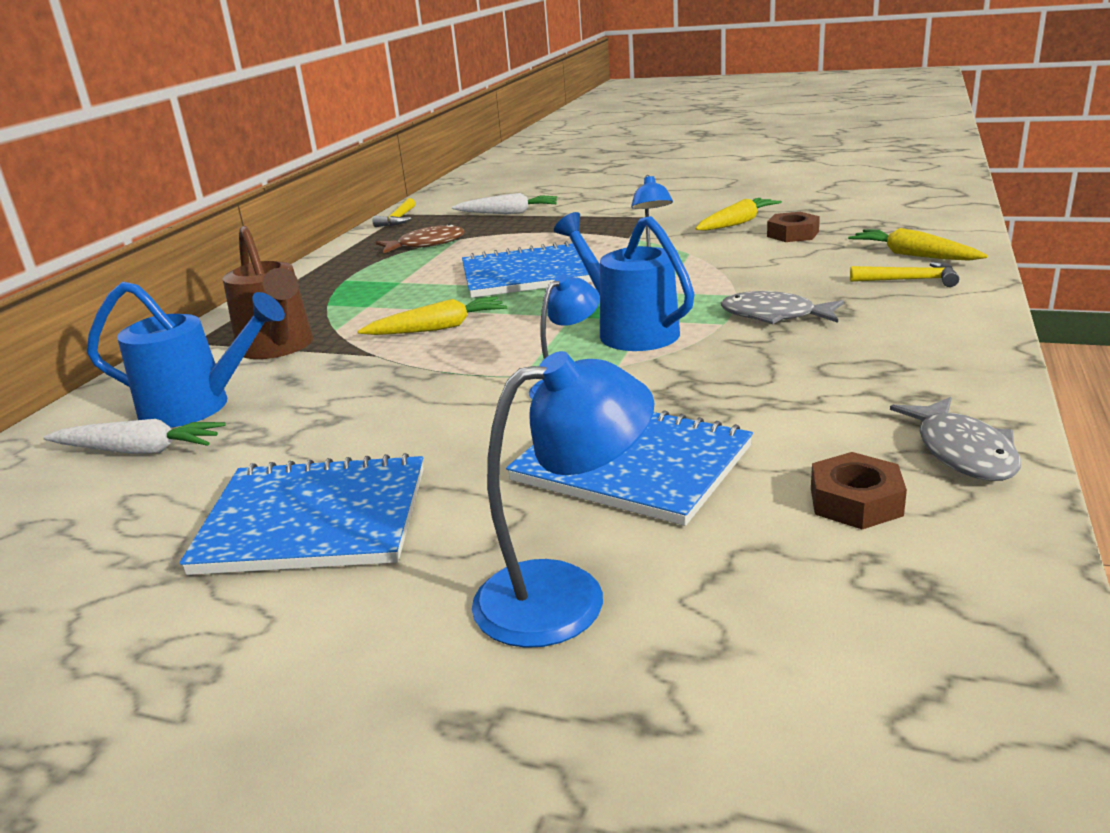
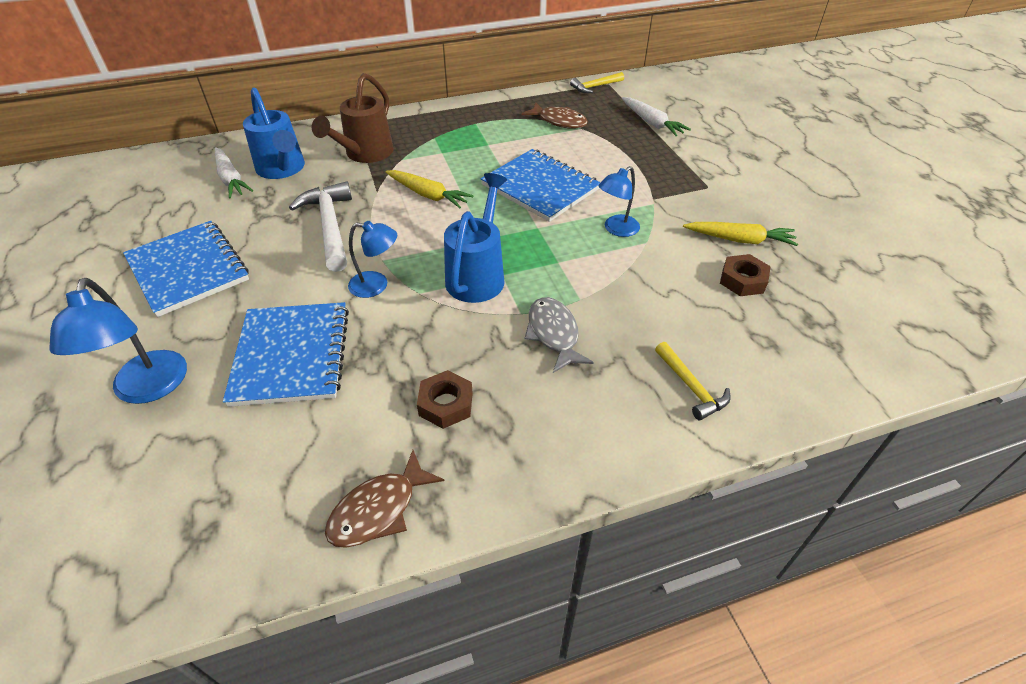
camera: 50 degrees right, 20 degrees up
(397, 395) = (330, 226): none -> white hammer
(566, 595) = (148, 389): blue lamp -> blue lamp turned 45 degrees clockwise
(855, 501) = (287, 473): brown nut -> brown nut (446, 404)
(913, 255) = (756, 371): yellow carrot -> none
(962, 452) = (379, 509): grey fish -> brown fish

